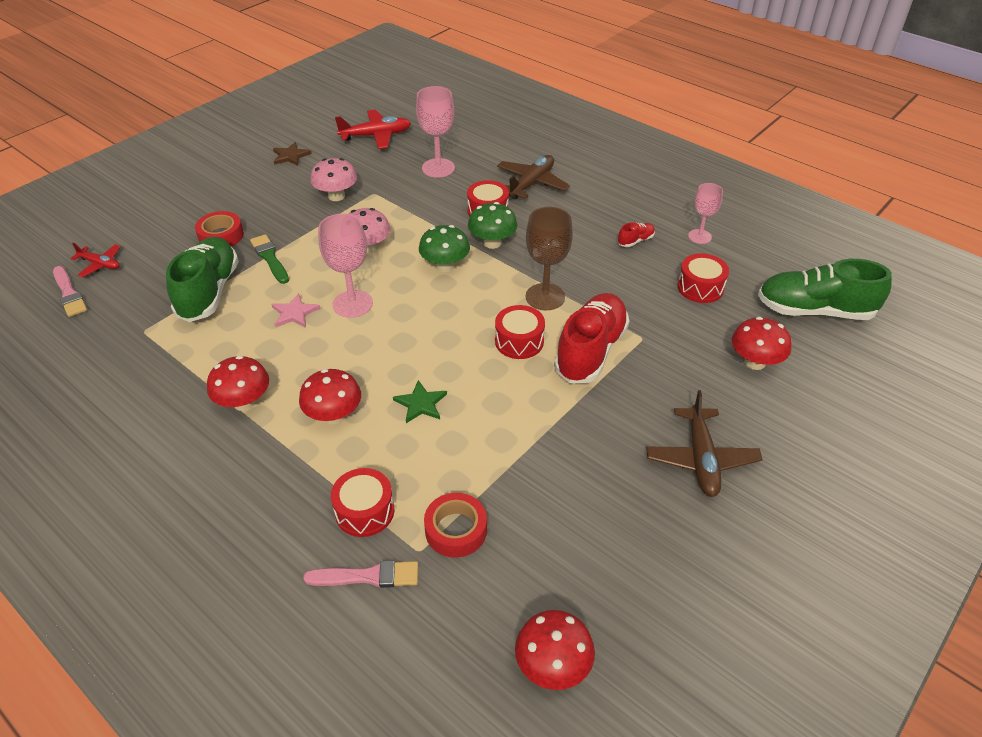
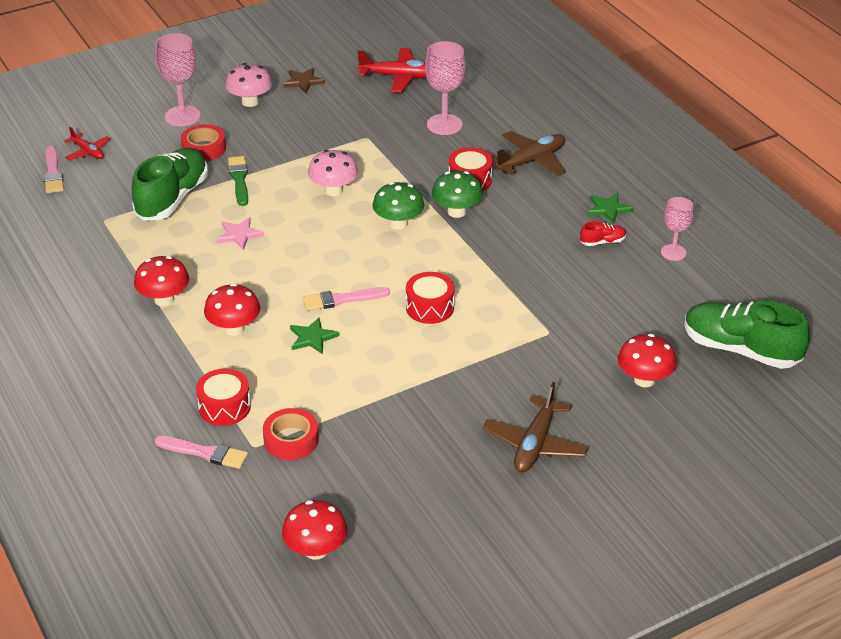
camera: 20 degrees right, 5 degrees down
(336, 196) = (329, 132): pink mushroom -> pink mushroom (250, 102)
(352, 304) = (295, 239): pink goblet -> pink goblet (182, 116)
(430, 355) = (341, 299): none -> pink brush
(545, 297) = (478, 274): brown goblet -> none
(590, 351) = (492, 332): red shoe -> none
(621, 211) = (608, 209): none -> green star
(700, 287) = (638, 301): red drum -> none

